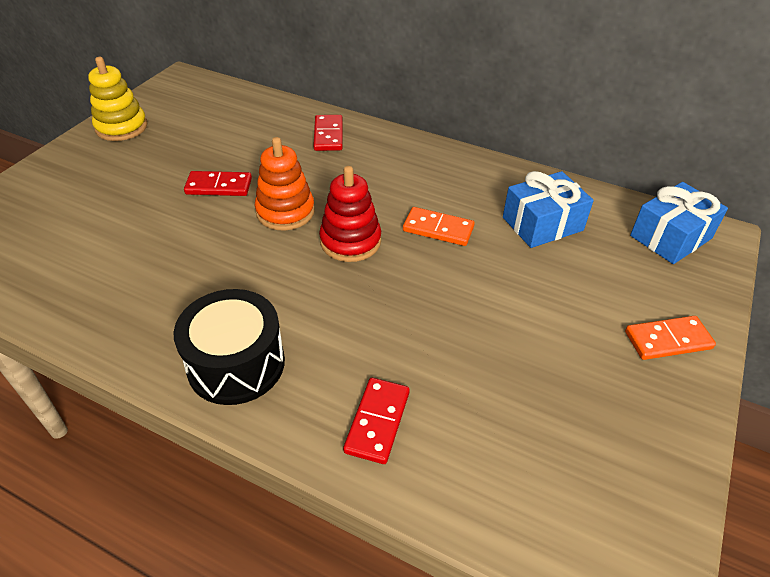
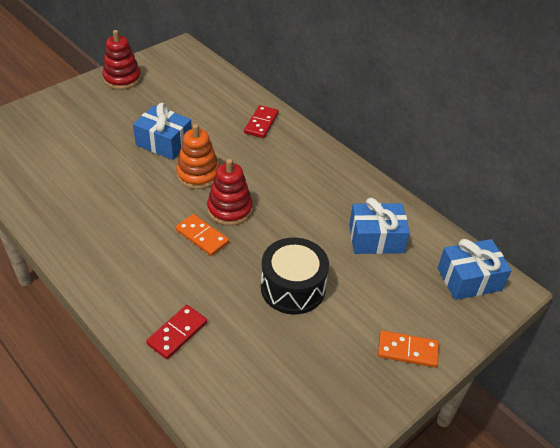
camera: 20 degrees right, 0 degrees up
(121, 127) = (122, 79): yellow stacking toy -> red stacking toy
(219, 186) = (164, 143): red domino -> blue gift
(236, 364) = (113, 268): black drum -> black drum (293, 288)
(438, 229) = (296, 219): orange domino -> orange domino (202, 236)

